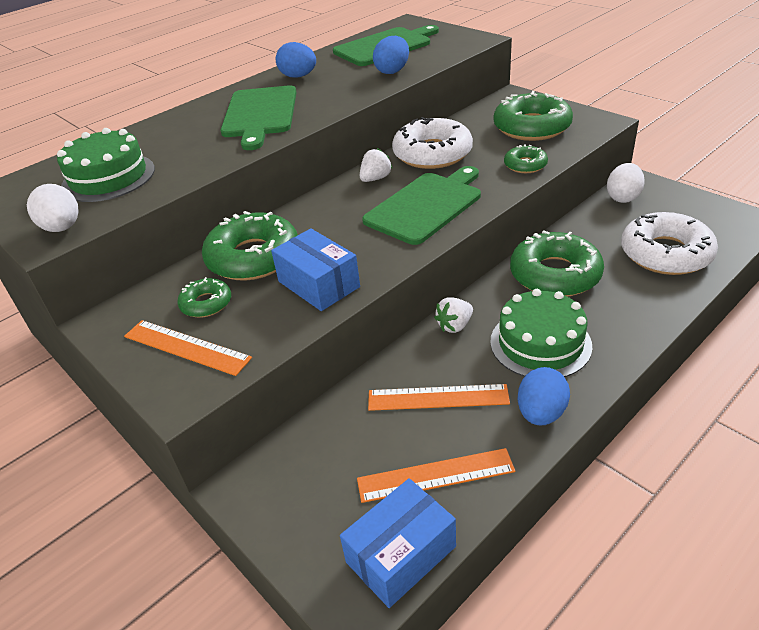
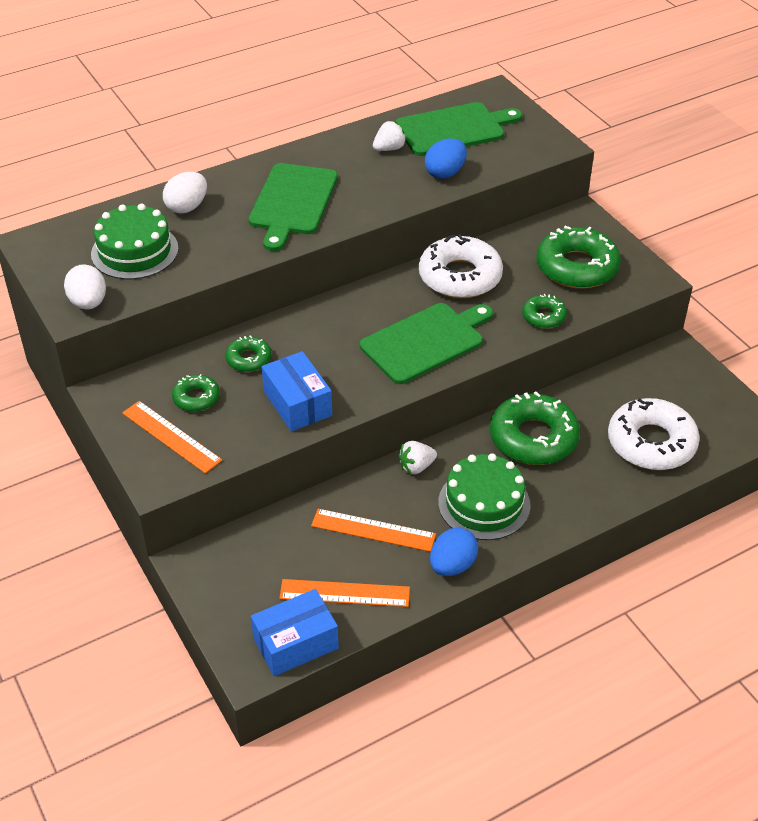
camera: 10 degrees right, 5 degrees up
(253, 257) = (249, 359): green donut -> green donut, size x0.51
(298, 76) = (347, 154): blue egg -> none
(375, 179) = (391, 295): white strawberry -> white strawberry (389, 149)
(623, 197) = (650, 366): white egg -> white egg (187, 207)

